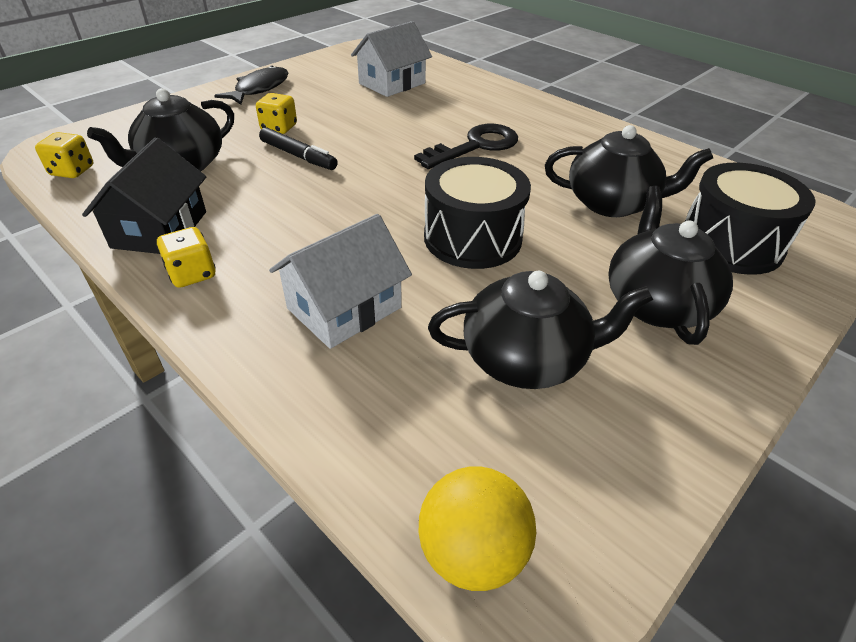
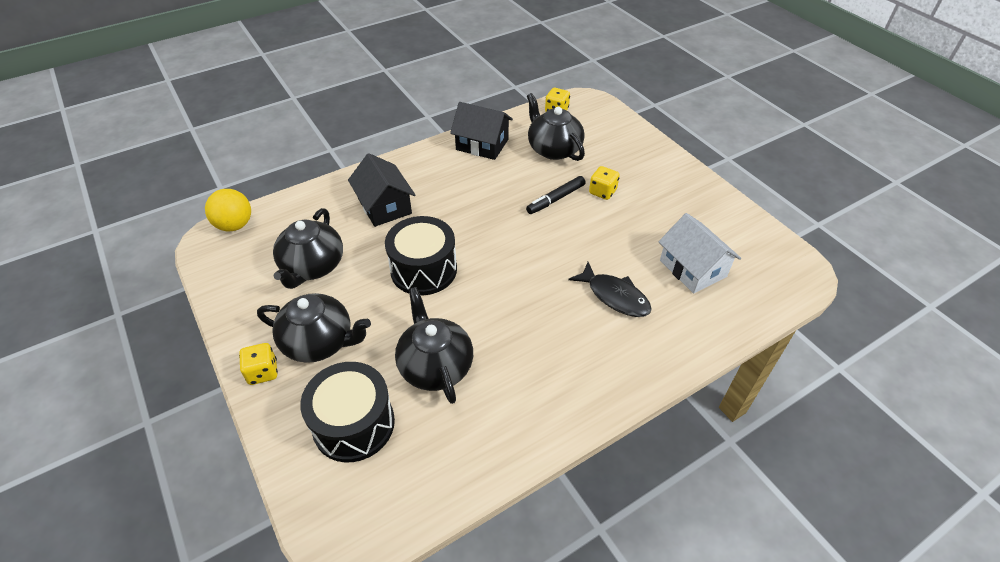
camera: 105 degrees right, 5 degrees up
(192, 274) = (436, 156): yellow dice -> yellow dice (263, 372)
(259, 89) = (680, 184): black fish -> black fish (614, 296)
(344, 308) = (384, 206): white house -> black house
(476, 146) = (551, 302): black key -> none
(612, 203) = (435, 366): black teapot -> black teapot turned 135 degrees clockwise

